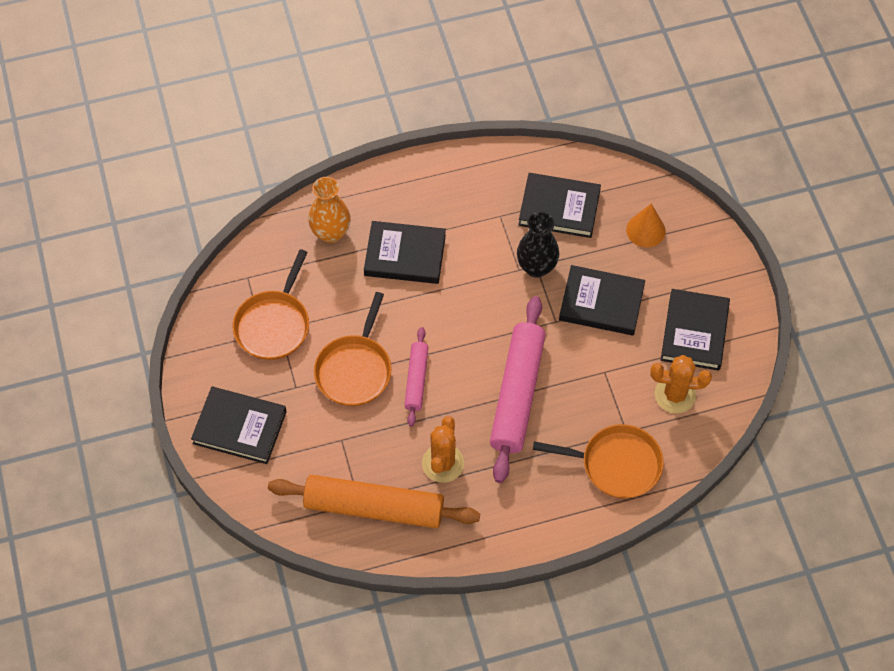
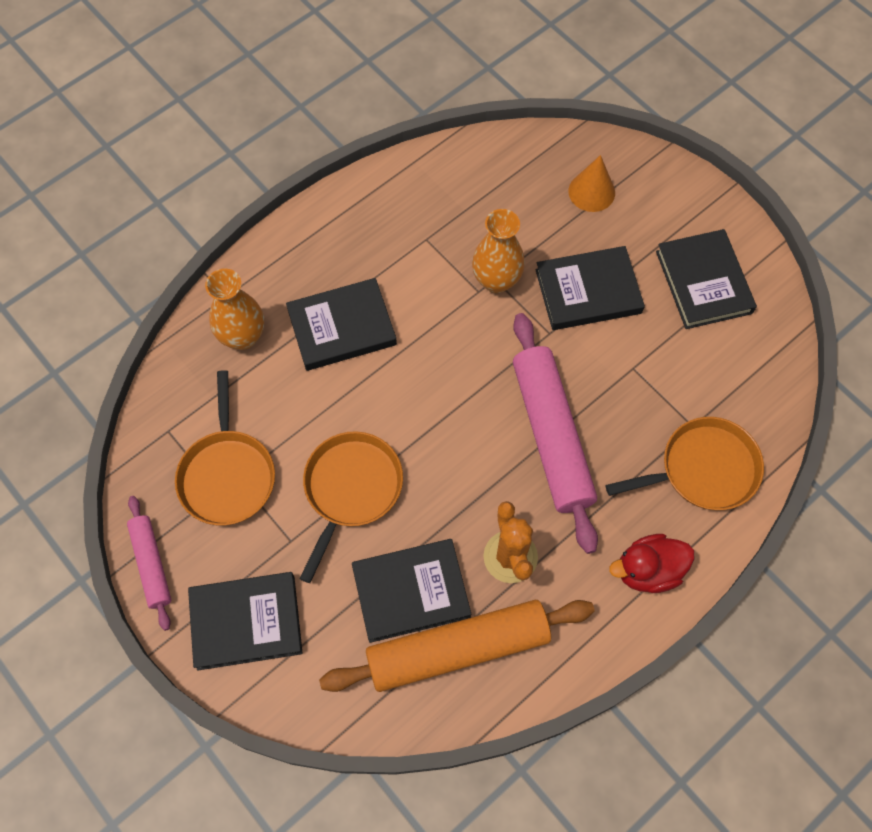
camera: 25 degrees left, 5 degrees up
(355, 370) = (351, 489): orange pan -> orange pan turned 150 degrees counterclockwise
(416, 379) = (428, 469): pink rolling pin -> pink rolling pin (151, 564)
(536, 267) = (496, 280): black vase -> orange vase
(536, 515) = (648, 570): none -> red duck
(559, 208) = (486, 204): black book -> black book (411, 591)
(675, 395) = (722, 361): orange cactus -> none

